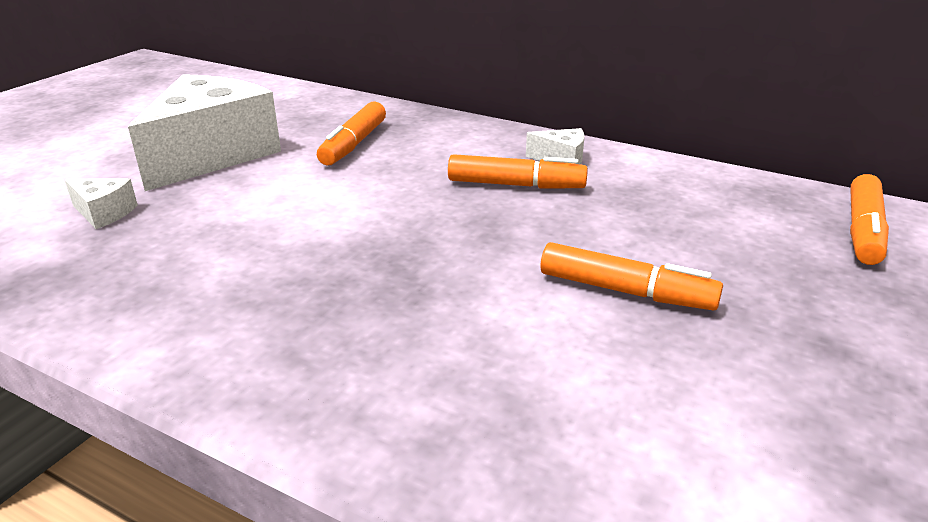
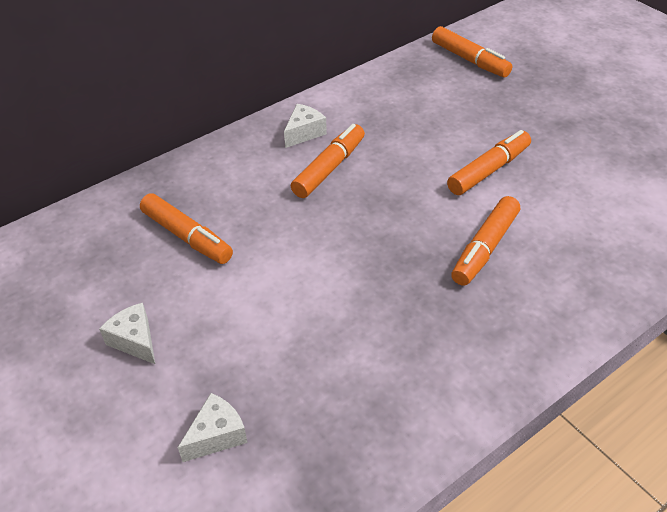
camera: 65 degrees left, 15 degrees up
(212, 155) = (135, 341): white cheese -> white cheese, size x0.41
(456, 317) = (484, 248): none -> orange marker

